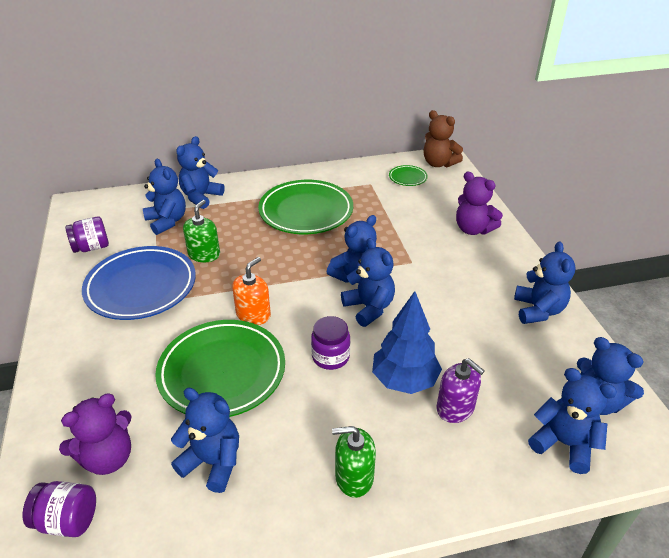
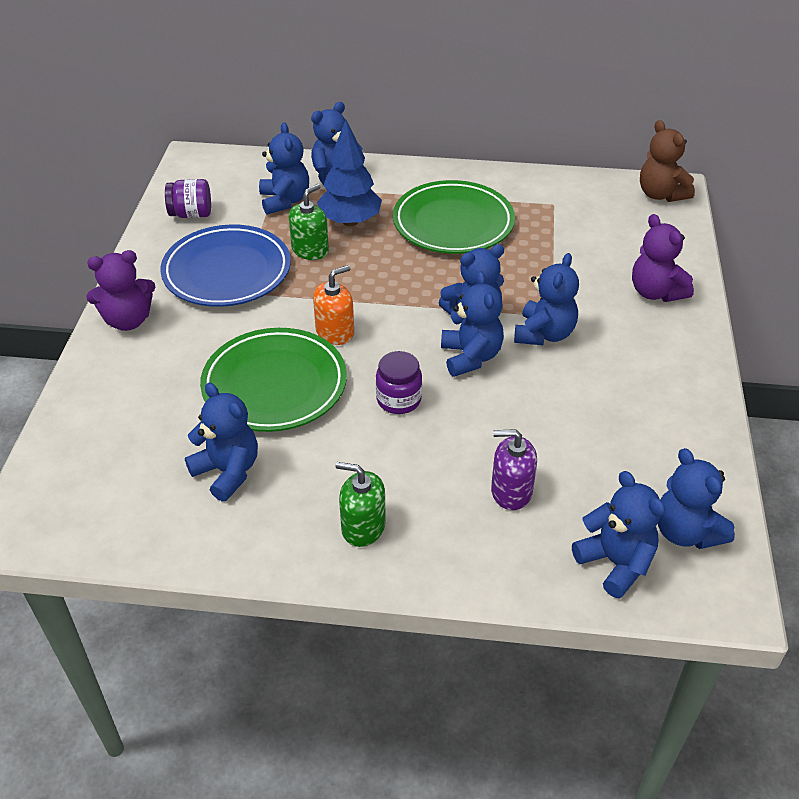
camera: 20 degrees right, 5 degrees up
(67, 520) = (74, 484): purple jar -> none
(108, 458) = (130, 438): purple teddy bear -> purple teddy bear (128, 320)
(404, 380) = (469, 447): blue tree -> blue tree (350, 221)
(407, 178) = (607, 206): green plate -> none
(455, 408) = (511, 491): purple soap dispenser -> purple soap dispenser turned 120 degrees clockwise
(538, 310) = (679, 411): blue teddy bear -> blue teddy bear (544, 334)

